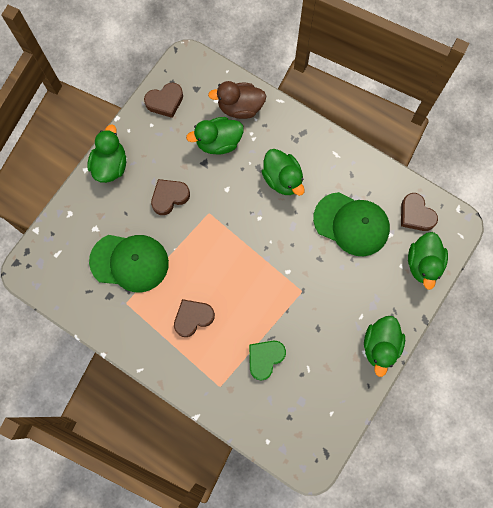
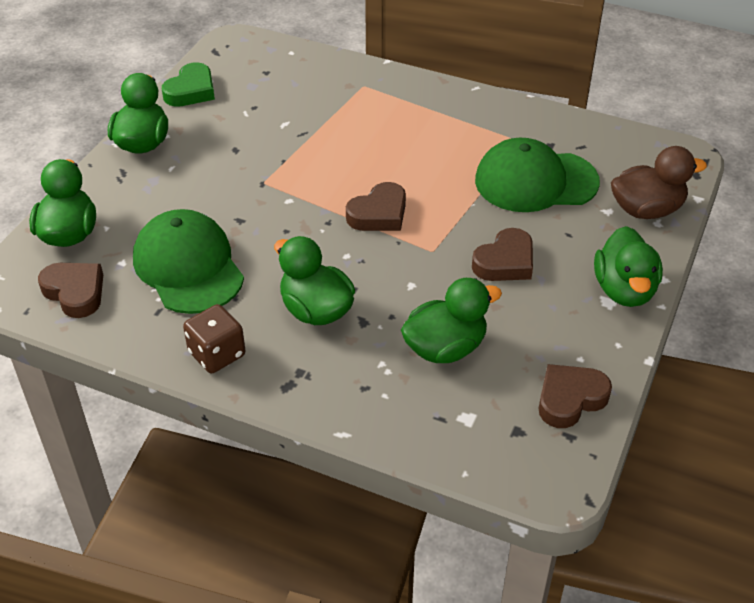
camera: 170 degrees right, 30 degrees down
(193, 318) = (419, 139): brown heart -> brown heart (379, 214)
(240, 107) = (420, 410): brown duck -> brown duck (646, 210)
(265, 358) = (307, 114): green heart -> green heart (191, 91)
(338, 158) = (217, 354): none -> brown dice
(351, 224) = (188, 266): green cap -> green cap turned 45 degrees clockwise

